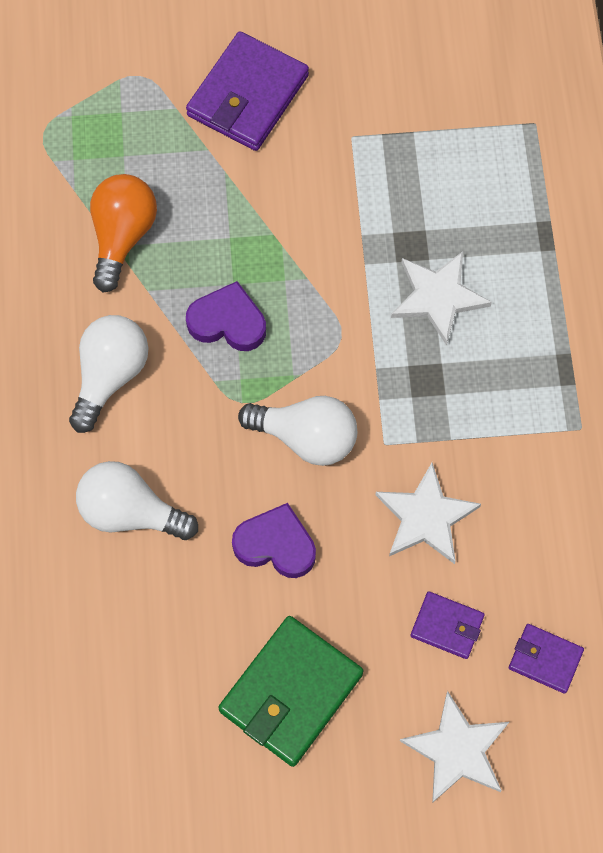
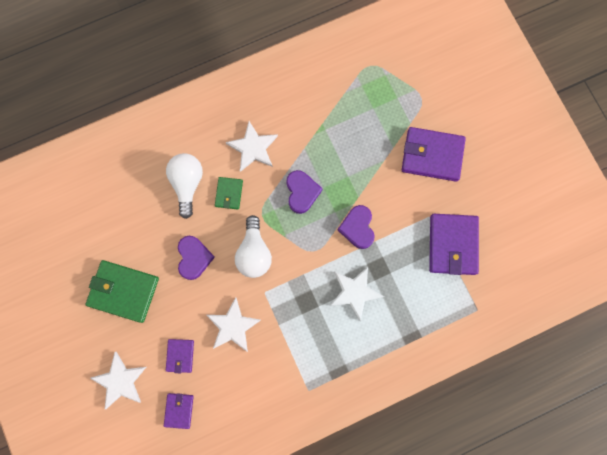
camera: 70 degrees right, 10 degrees up
(110, 376) = (253, 148): white light bulb -> white star
(122, 236) = (328, 125): orange light bulb -> none
(179, 445) = (229, 193): none -> green wallet
(327, 254) = (357, 228): none -> purple heart
(413, 120) = (452, 245): none -> purple wallet

